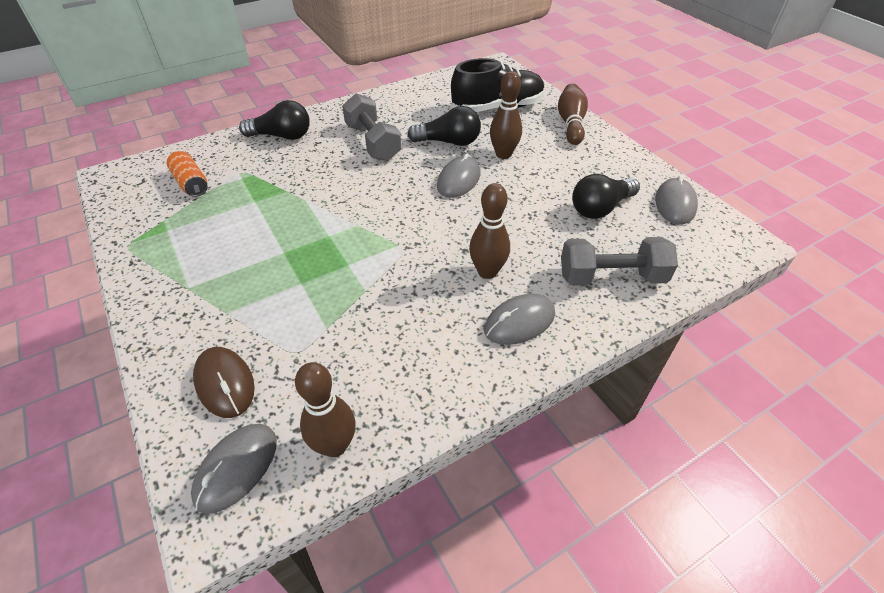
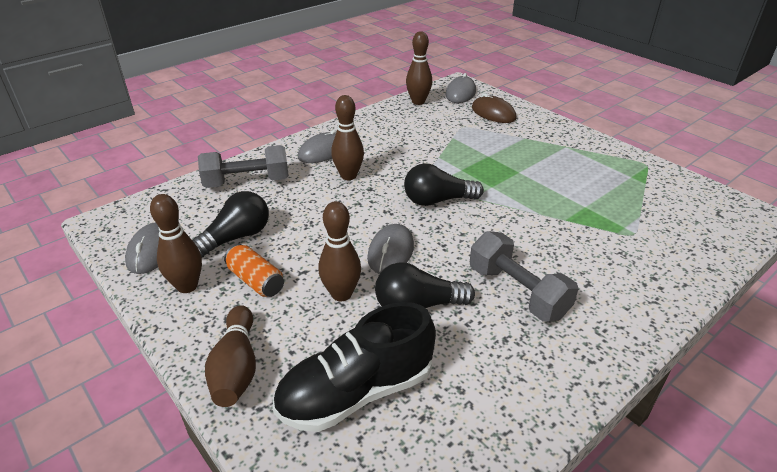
camera: 170 degrees right, 10 degrees down
(191, 183) = (667, 216): orange can -> orange can (256, 280)
(282, 136) = (641, 287): black light bulb -> black light bulb (437, 200)
(626, 172) = (187, 286): none -> brown bowling pin

